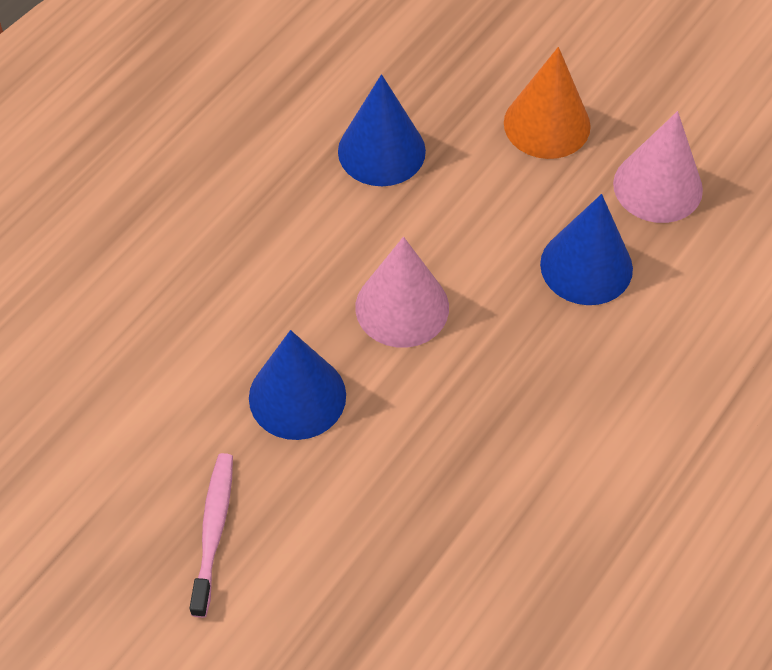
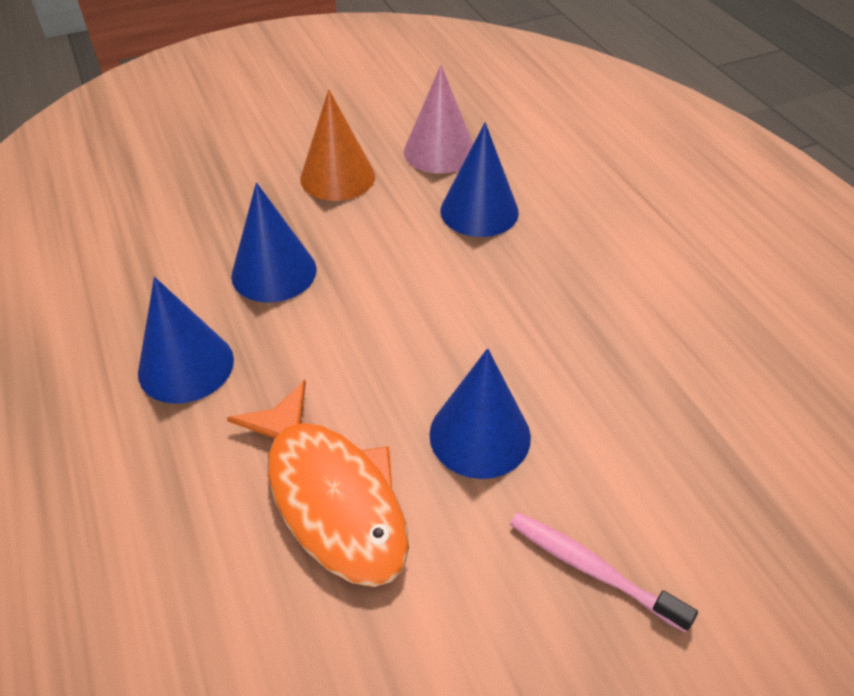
camera: 60 degrees left, 10 degrees down
(176, 323) = (331, 496): none -> orange fish
(238, 156) = (186, 366): none -> blue cone
(402, 307) = (438, 325): pink cone -> none

